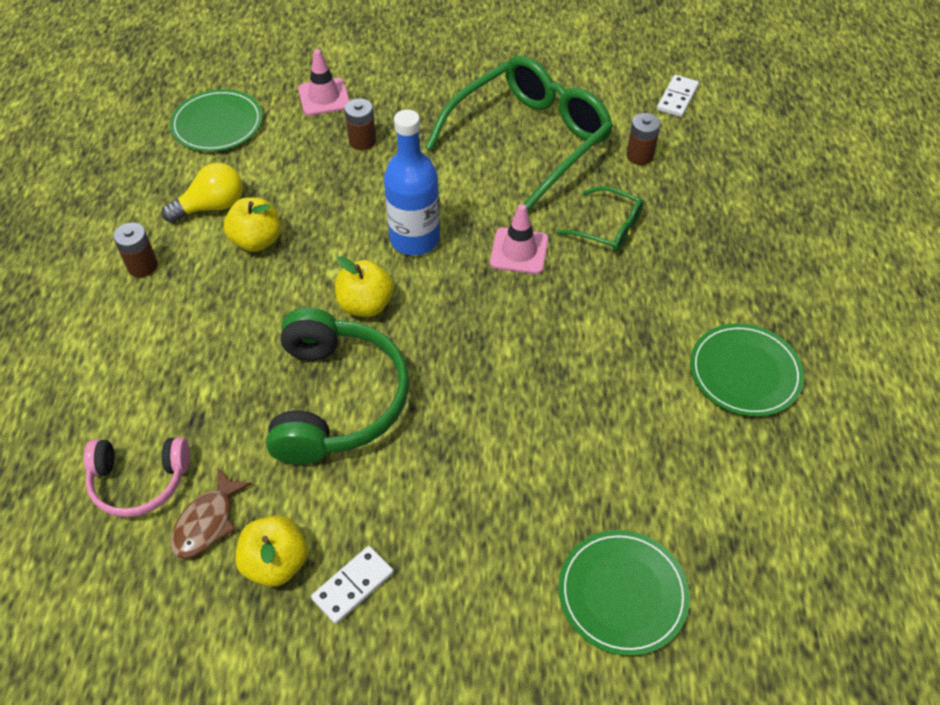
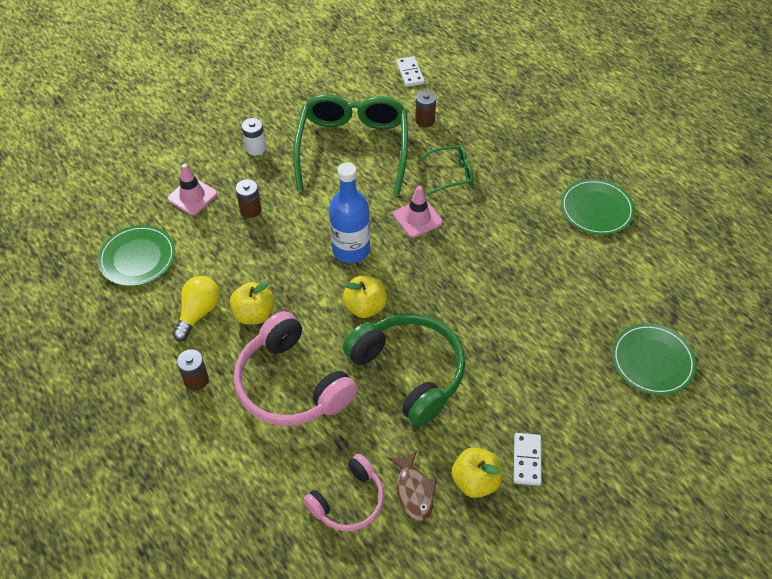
camera: 40 degrees left, 0 degrees up
(215, 330) = (291, 384): none -> pink headphones
(431, 86) = (256, 148): none -> white battery

